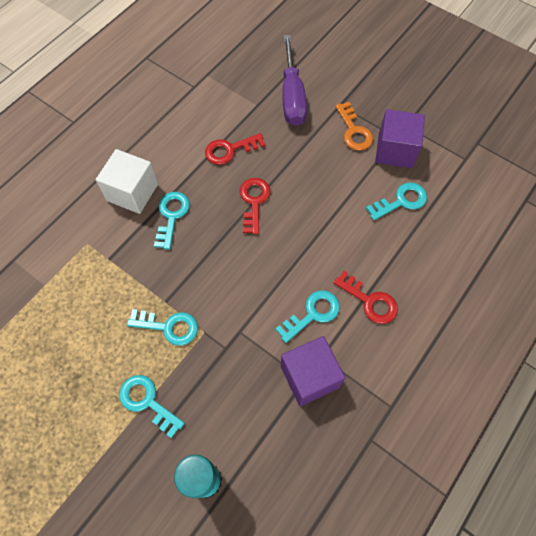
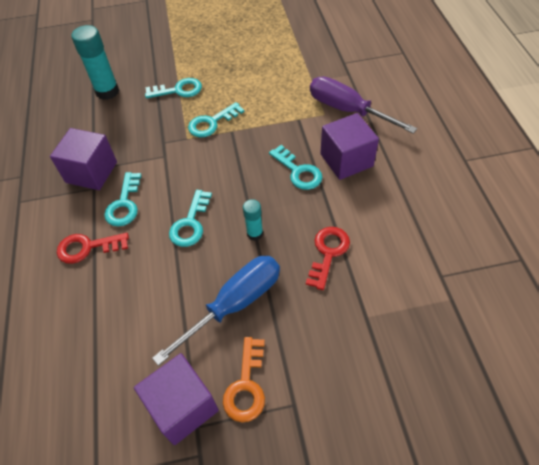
camera: 135 degrees right, 10 degrees down
(132, 192) = (346, 160): white cube -> purple cube
(254, 201) = (255, 234): red key -> turquoise glue stick
(292, 96) = (350, 362): purple screwdriver -> purple screwdriver (348, 110)
(315, 173) = (234, 304): none -> blue screwdriver
(354, 131) = (246, 386): orange key -> orange key turned 105 degrees counterclockwise
(401, 201) = (129, 354): turquoise key -> turquoise key (190, 223)

